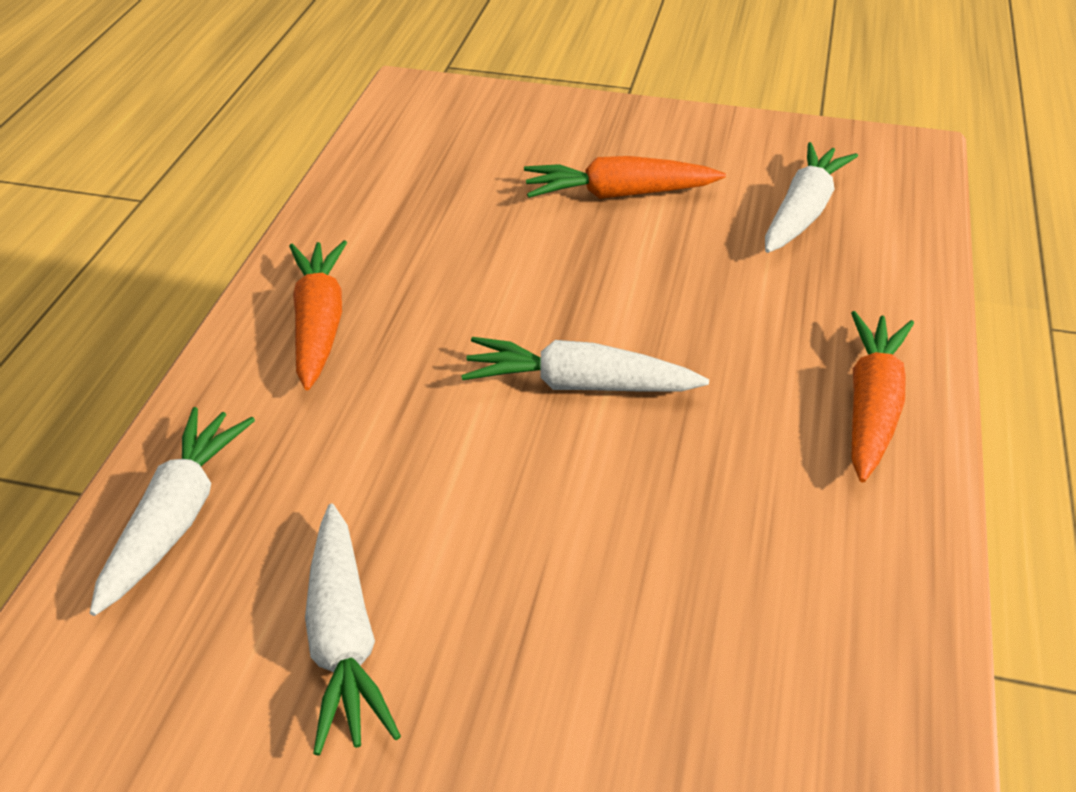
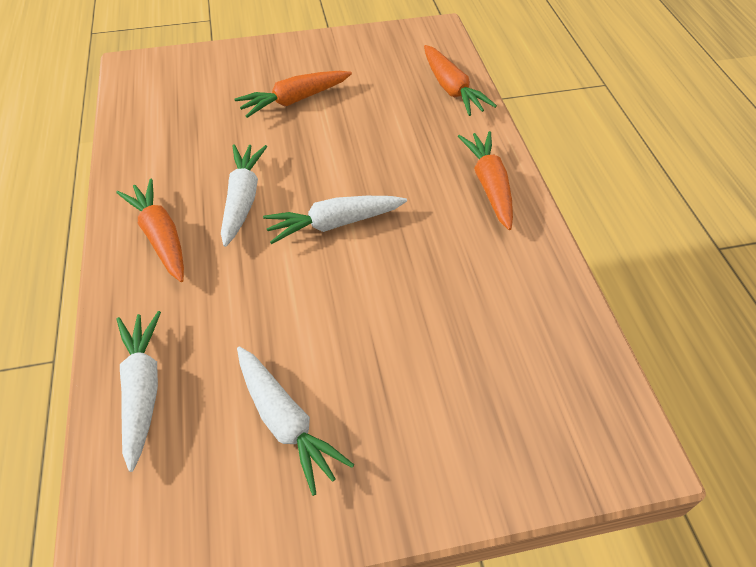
camera: 25 degrees left, 10 degrees up
(803, 211) = (399, 82): white carrot -> white carrot (243, 199)
(888, 244) = (452, 89): none -> orange carrot

